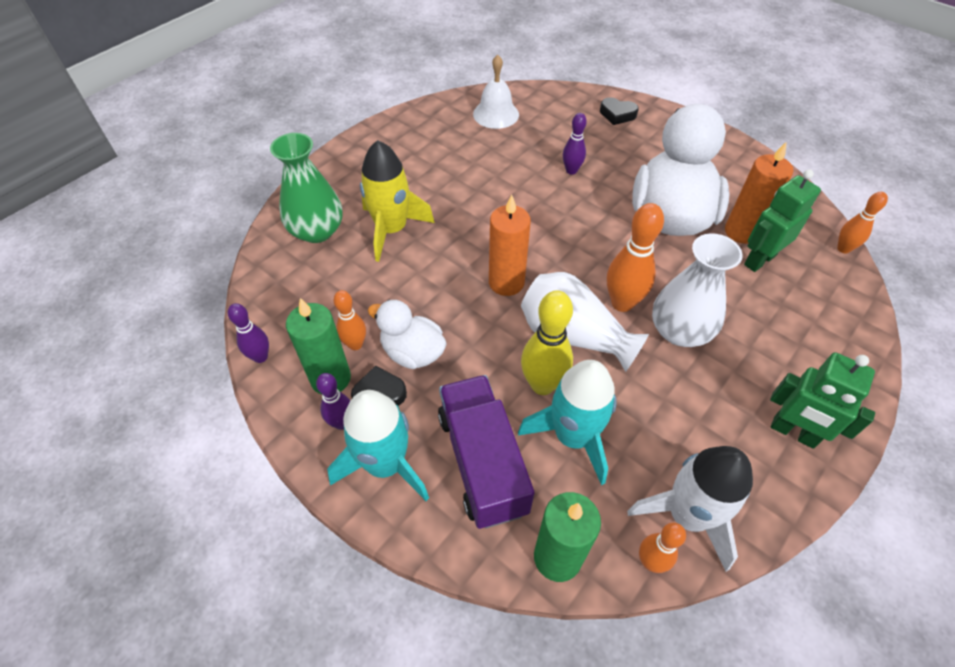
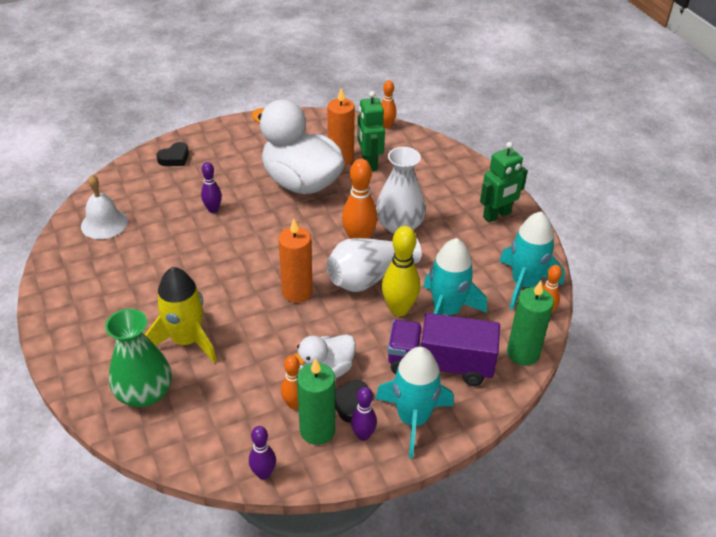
camera: 65 degrees left, 10 degrees down
(687, 516) = (524, 284): white rocket -> turquoise rocket

